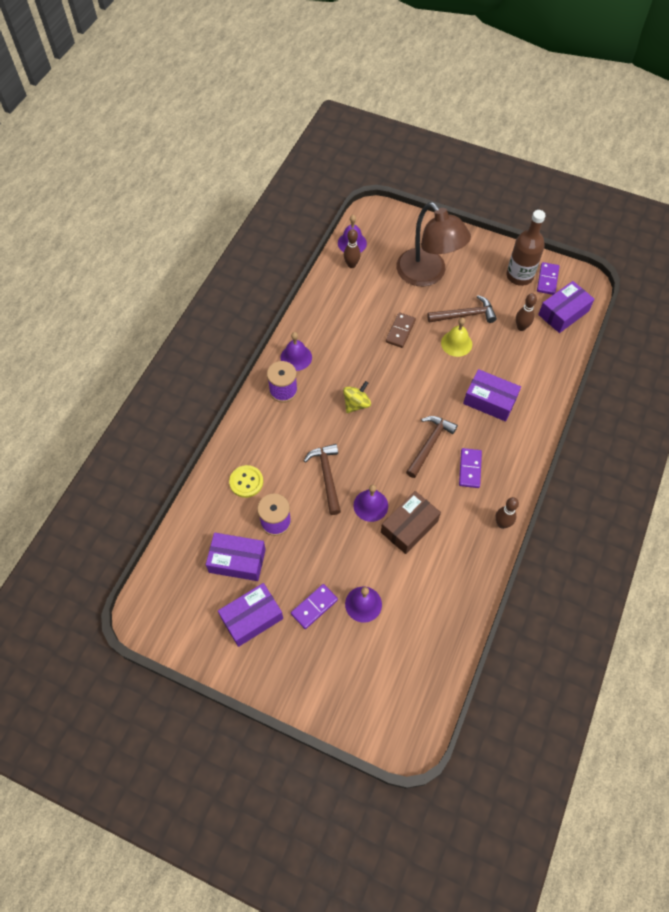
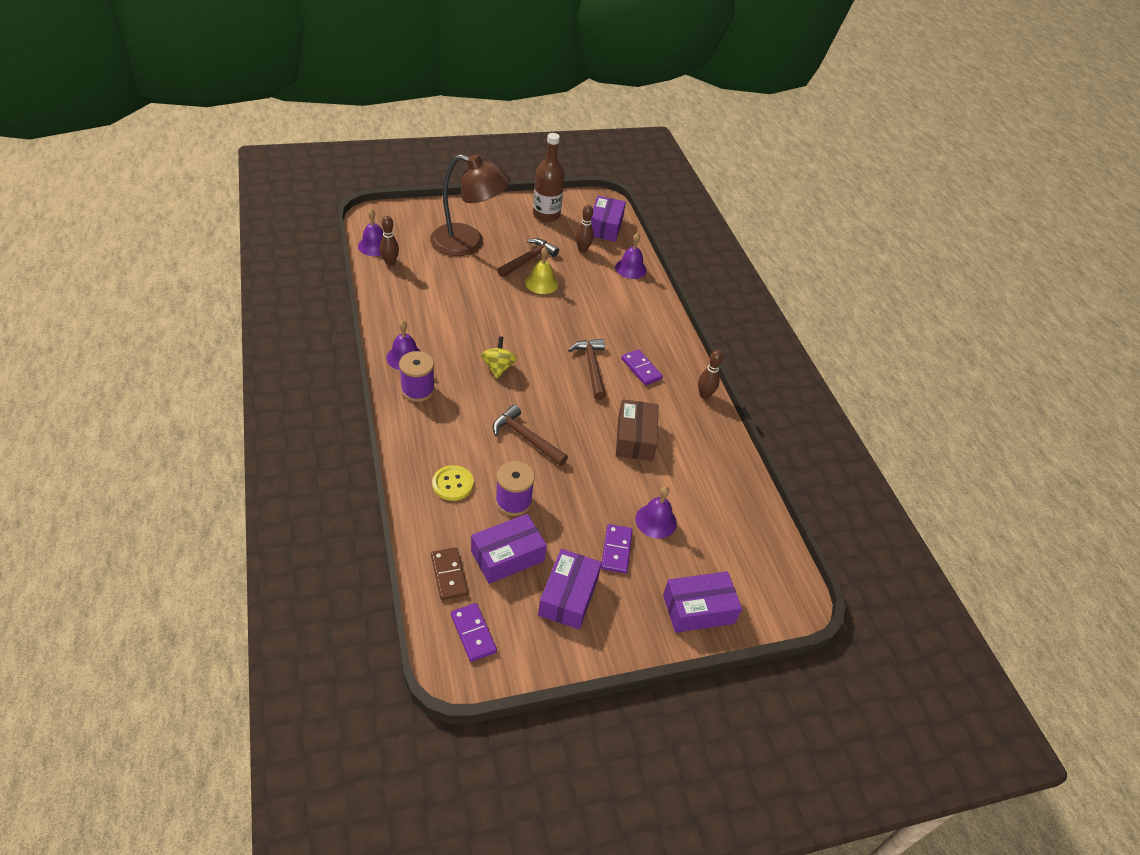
camera: 45 degrees left, 15 degrees down
(370, 505) = (587, 440): purple bell -> purple bell (631, 268)
(400, 331) = (484, 295): brown domino -> brown domino (449, 575)
(490, 401) = (608, 312): purple box -> purple box (698, 609)
(547, 280) = (571, 209): purple domino -> purple domino (473, 633)

